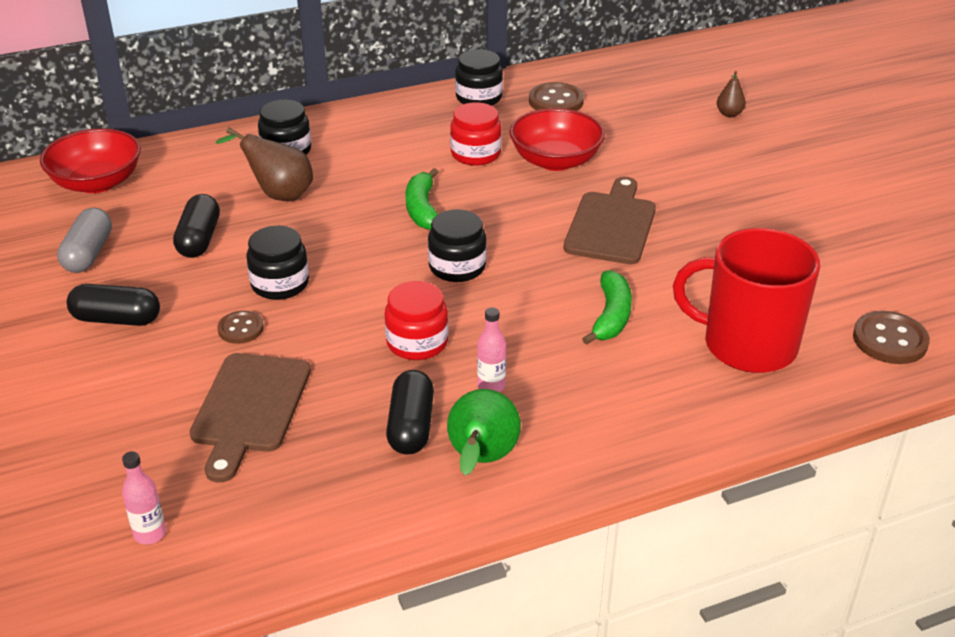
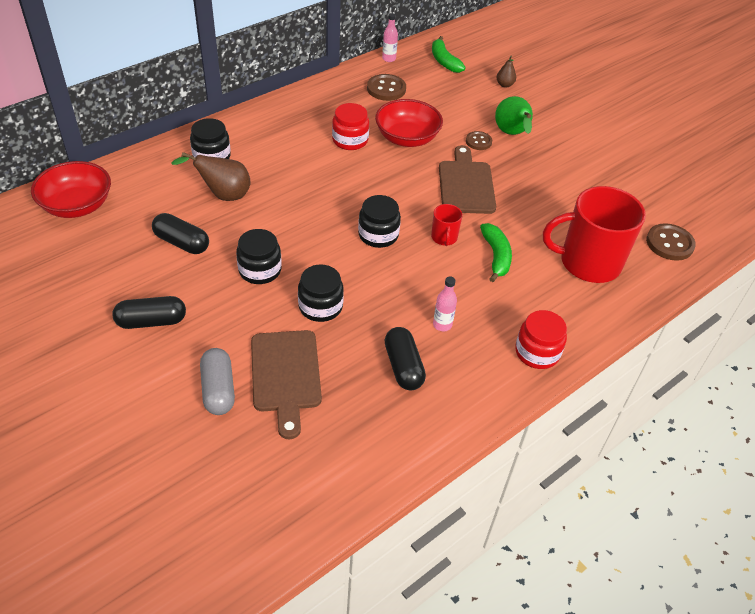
camera: 20 degrees left, 10 degrees up
(88, 254) = (101, 269): grey capsule -> grey capsule (218, 389)
(150, 534) = (262, 490): pink bottle -> pink bottle (389, 59)
(199, 239) = (182, 243): black capsule -> black capsule turned 45 degrees counterclockwise
(240, 329) = (249, 312): brown button -> brown button (478, 142)
(417, 342) = (378, 300): red jar -> red jar (537, 352)
(422, 209) = (333, 191): green banana -> green banana (444, 61)
(479, 98) = (331, 93): black jar -> black jar (320, 306)
(481, 460) = (460, 382): green pear -> green pear (512, 134)
(547, 283) = (444, 238): none -> red mug

